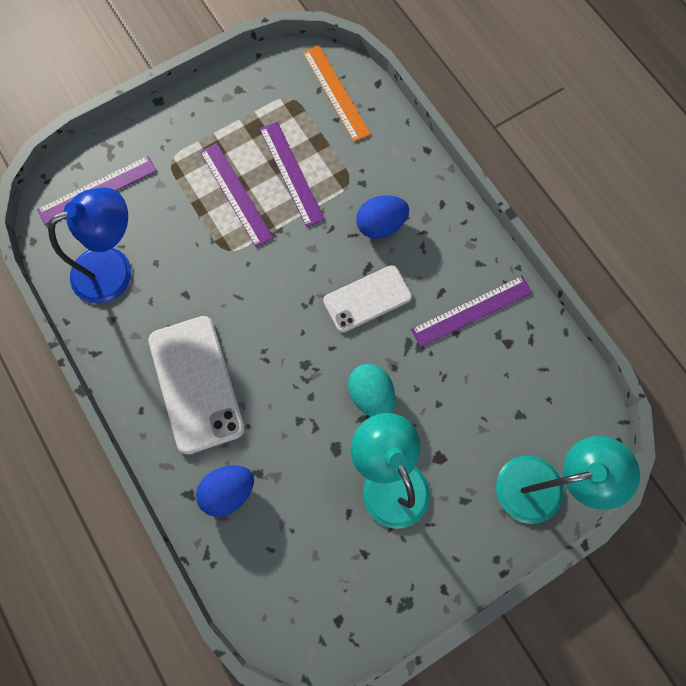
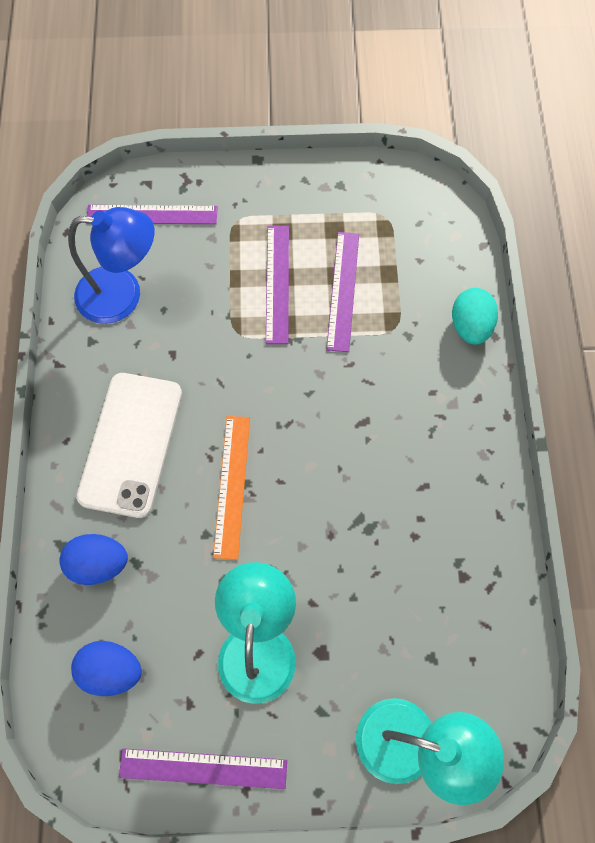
camera: 30 degrees right, 5 degrees down
(335, 93) = (434, 234): orange ruler -> orange ruler (232, 485)
(367, 299) = (344, 452): white phone -> none
(371, 395) = (291, 550): turquoise egg -> turquoise egg (470, 326)
(381, 225) = (402, 387): blue egg -> blue egg (111, 670)
(471, 310) = (444, 522): purple ruler -> purple ruler (203, 768)

